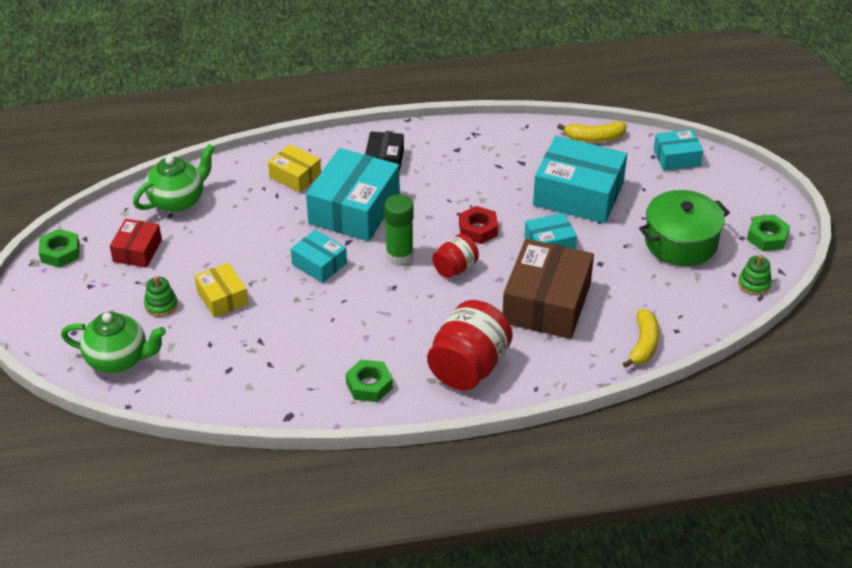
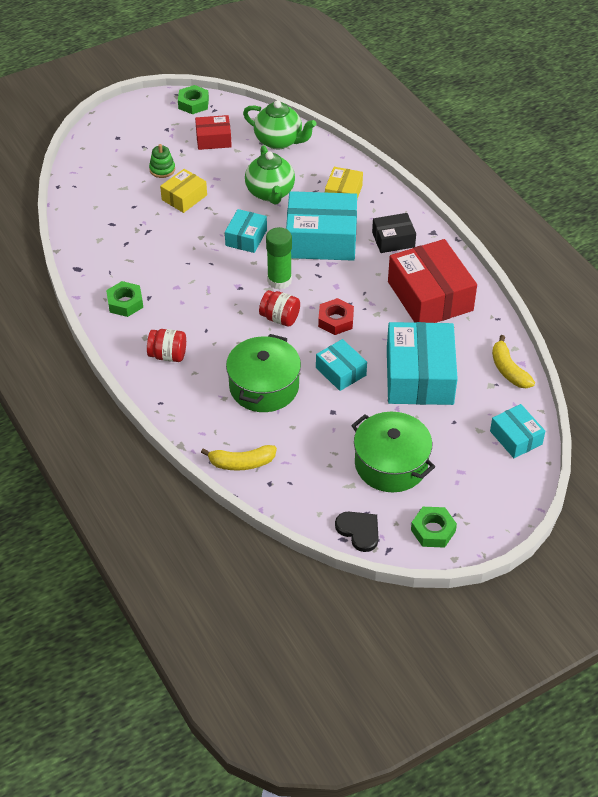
camera: 70 degrees right, 5 degrees up
(118, 359) = (100, 167): green teapot -> green teapot (270, 193)
(469, 367) = (168, 355): red jar -> red jar, size x0.55
(476, 158) = (430, 296): none -> red box
(546, 303) = (264, 386): brown box -> green pot
(754, 284) = (359, 531): green stacking toy -> black heart

